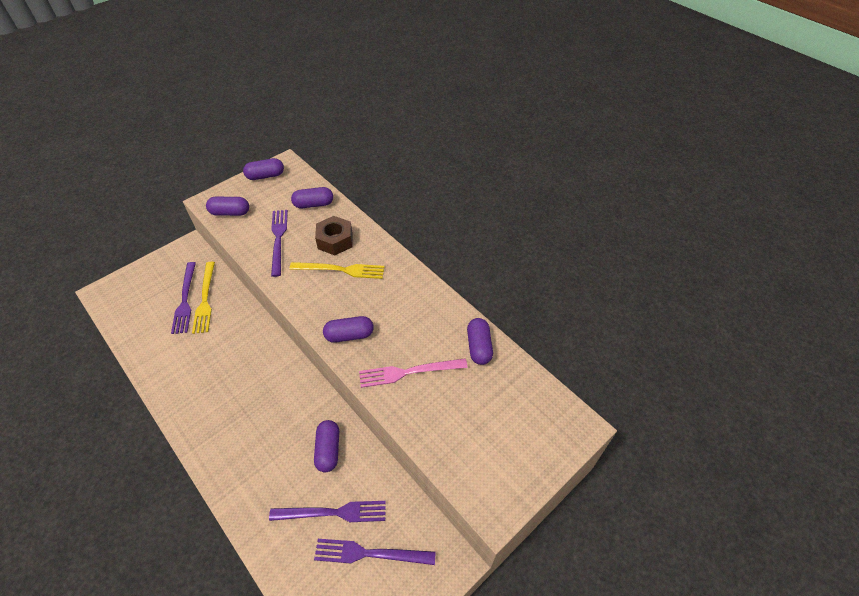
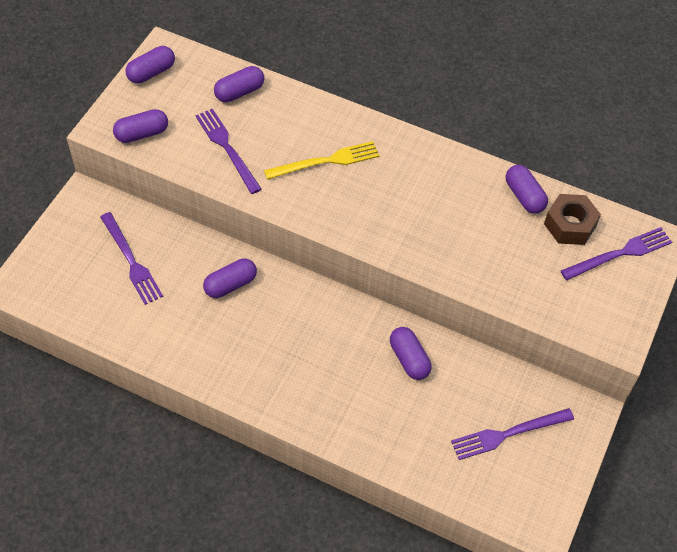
camera: 25 degrees left, 5 degrees up
(205, 299) = (156, 252): yellow fork -> none
(333, 513) = (451, 413): purple fork -> purple fork (620, 254)
(335, 240) = (296, 129): brown nut -> brown nut (570, 225)
(349, 335) = (382, 229): purple capsule -> purple capsule (230, 285)
(409, 372) = (468, 246): pink fork -> none

